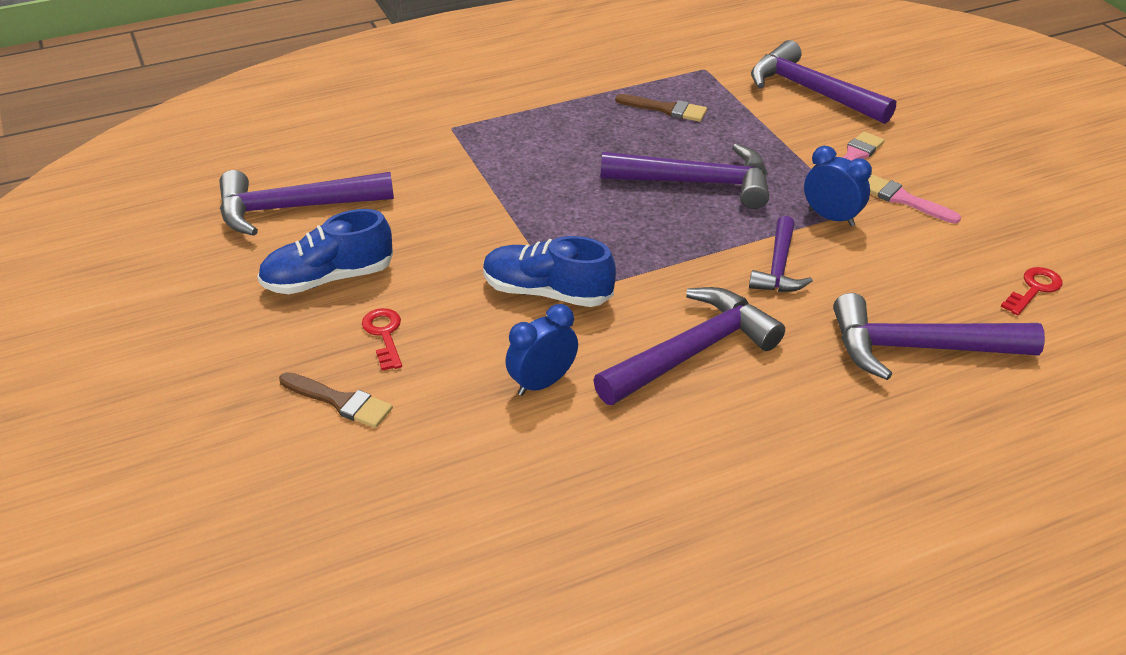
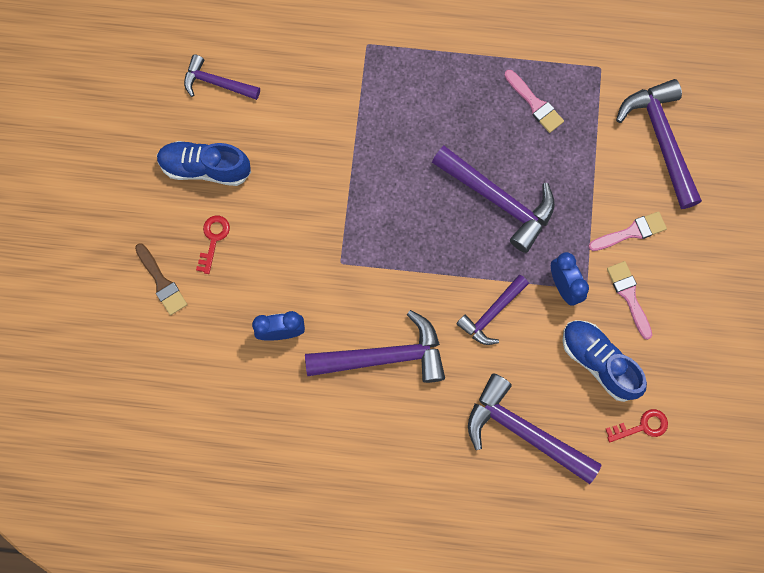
camera: 30 degrees right, 35 degrees up
(294, 208) = (217, 83): purple hammer -> purple hammer, size x0.60
(547, 292) = (330, 255): blue shoe -> blue shoe (598, 362)
(665, 109) = (534, 103): brown brush -> pink brush

